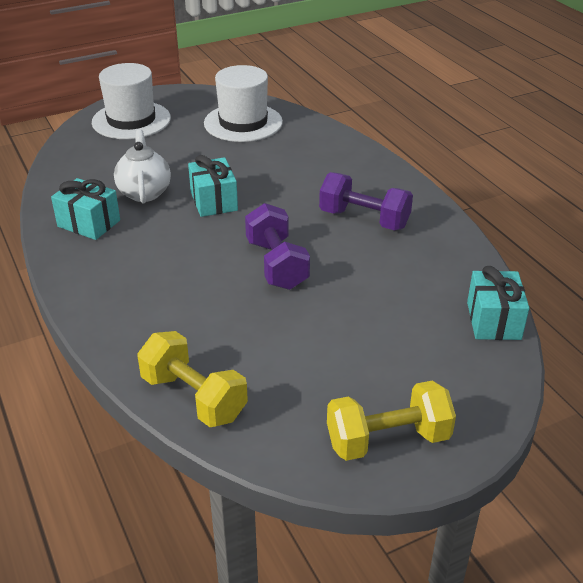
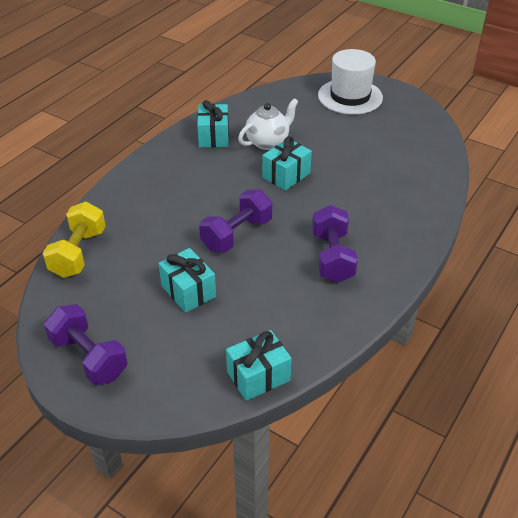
camera: 60 degrees right, 5 degrees up
(243, 123) = (404, 145): white hat -> none
(337, 327) = (188, 291): none -> turquoise gift
(388, 440) = (89, 357): yellow dumbbell -> purple dumbbell

